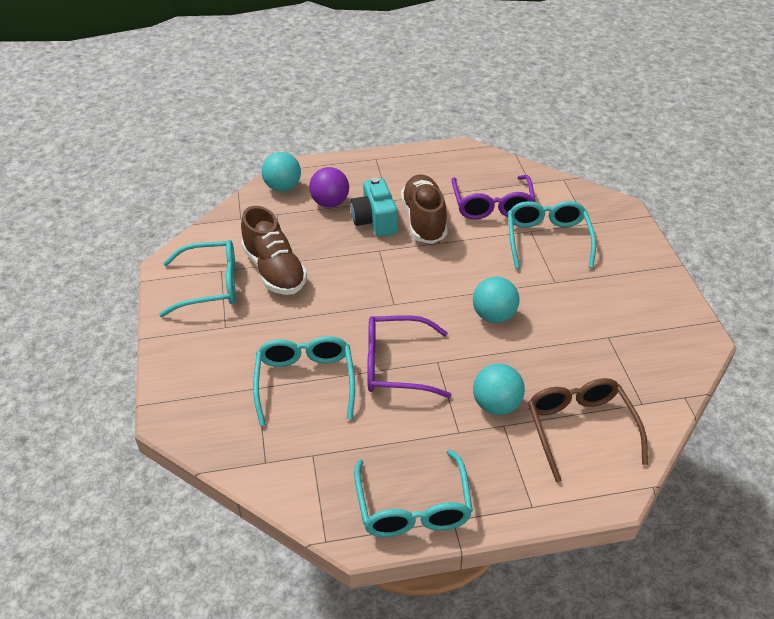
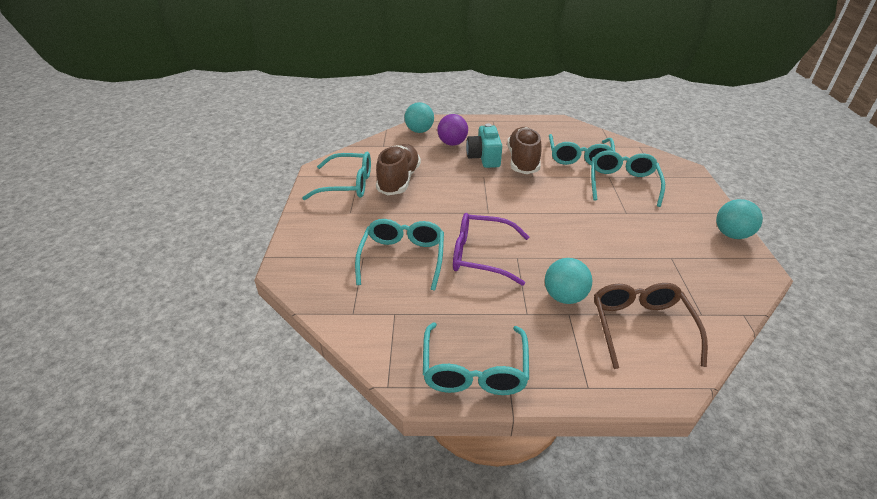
camera: 10 degrees right, 5 degrees down
(274, 271) = (399, 180): brown shoe -> brown shoe turned 150 degrees counterclockwise
(492, 205) = (579, 157): purple glasses -> turquoise glasses
(494, 316) = (571, 230): turquoise ball -> turquoise ball (731, 235)

